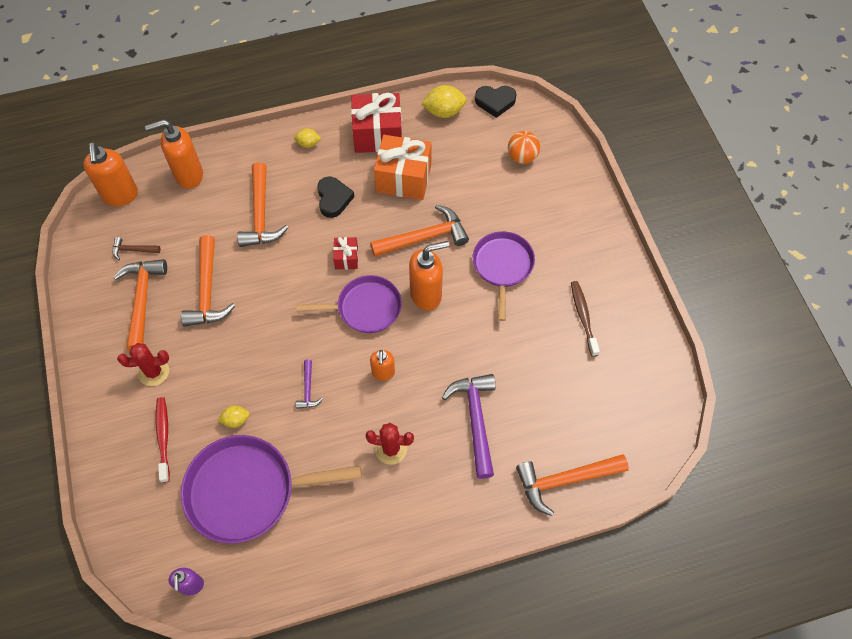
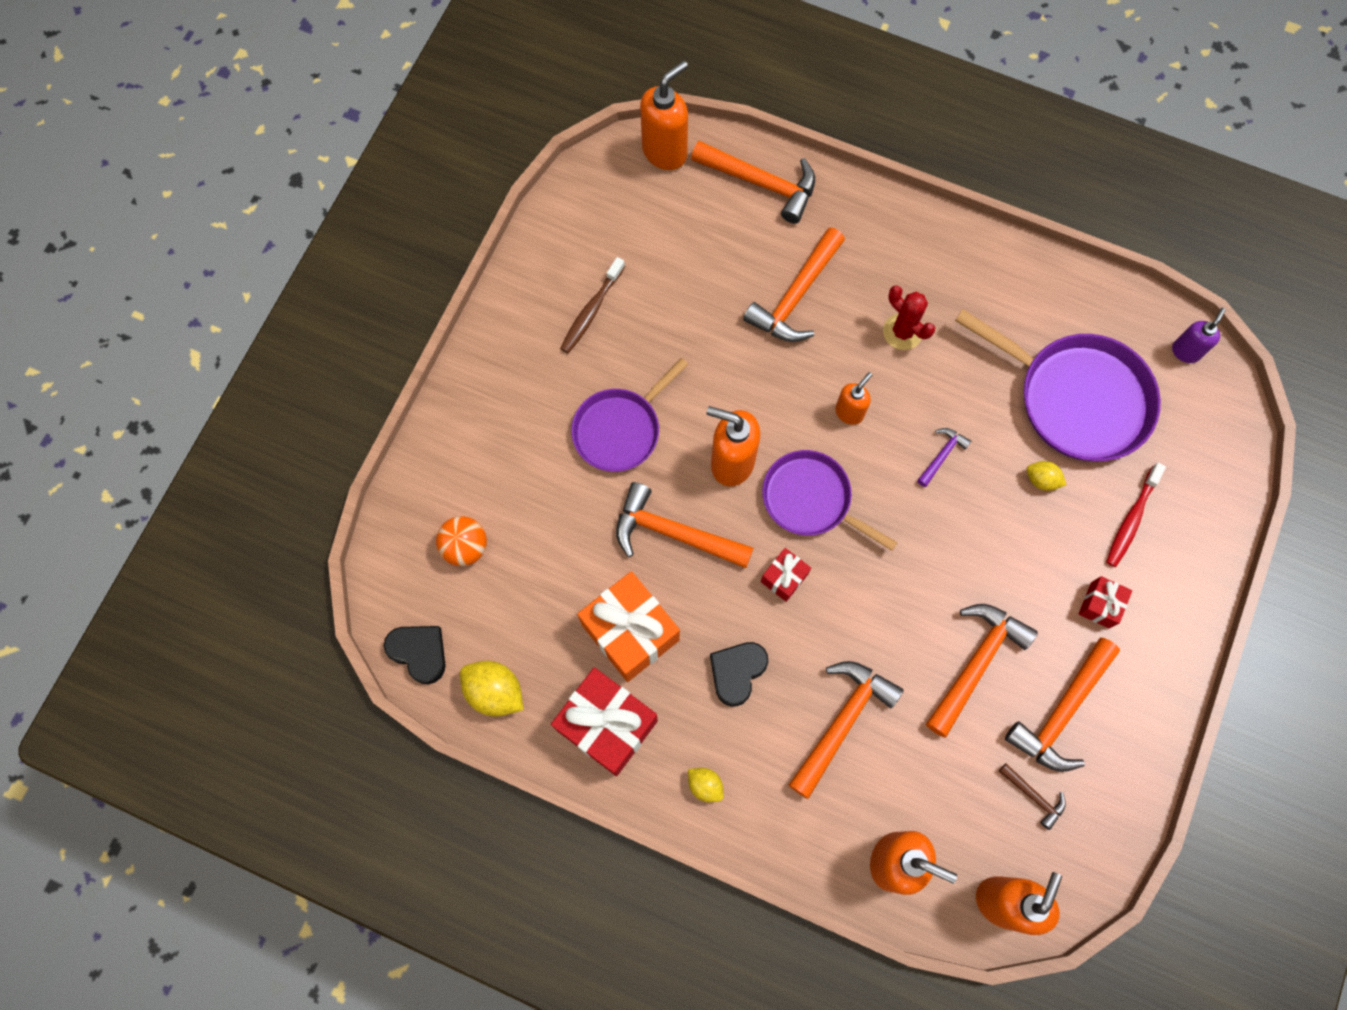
camera: 140 degrees left, 10 degrees up
(153, 372) = (1100, 605): red cactus -> red gift
(475, 420) = (796, 296): purple hammer -> orange hammer
(644, 452) = (665, 151): none -> orange soap dispenser

